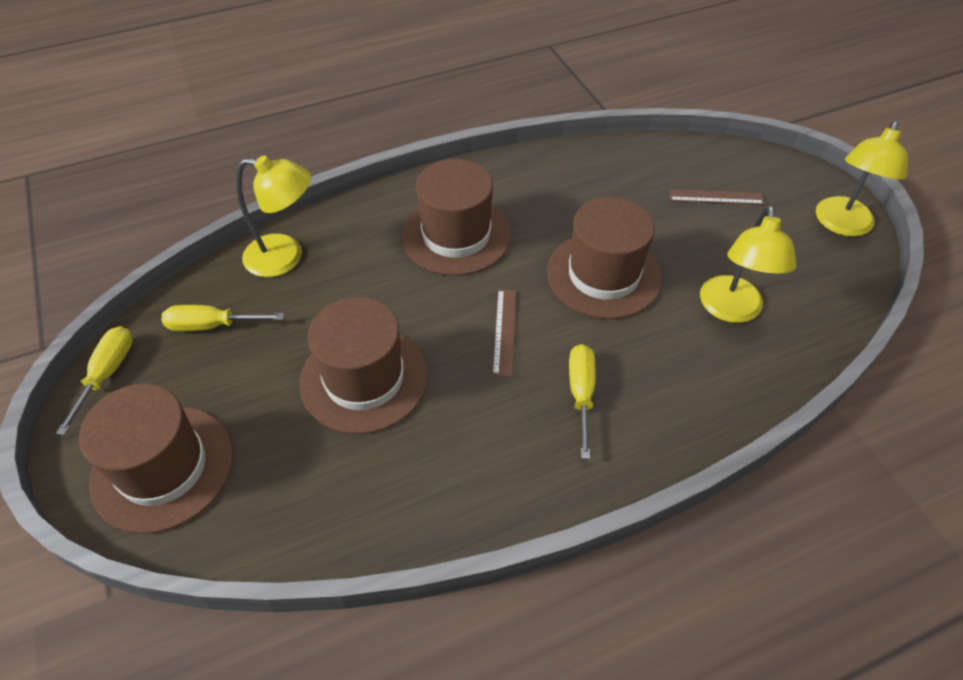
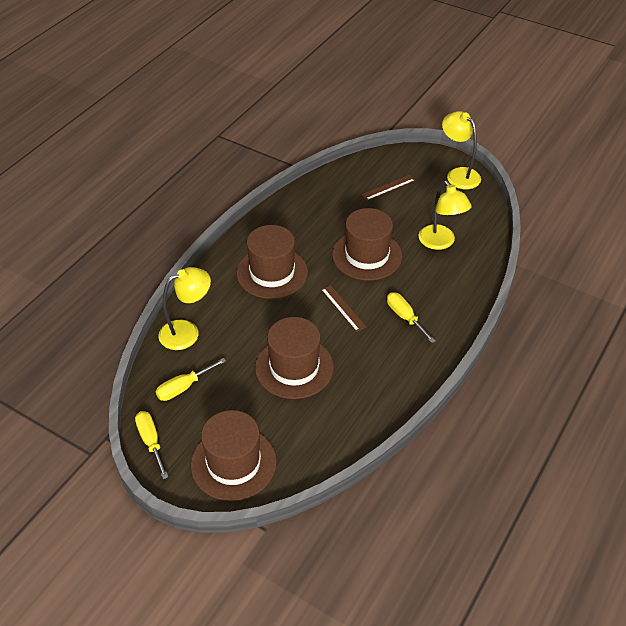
camera: 35 degrees left, 5 degrees down
(841, 225) = (458, 174): yellow lamp -> yellow lamp turned 150 degrees clockwise

